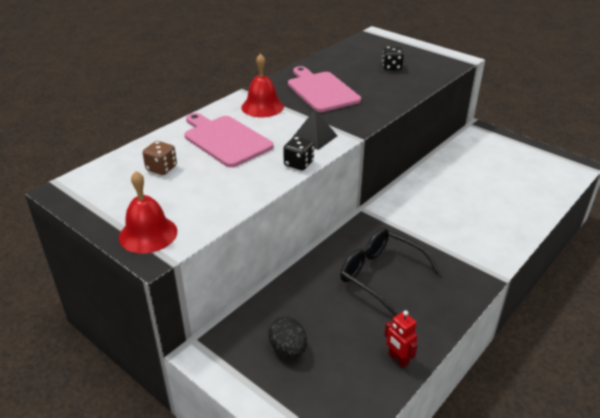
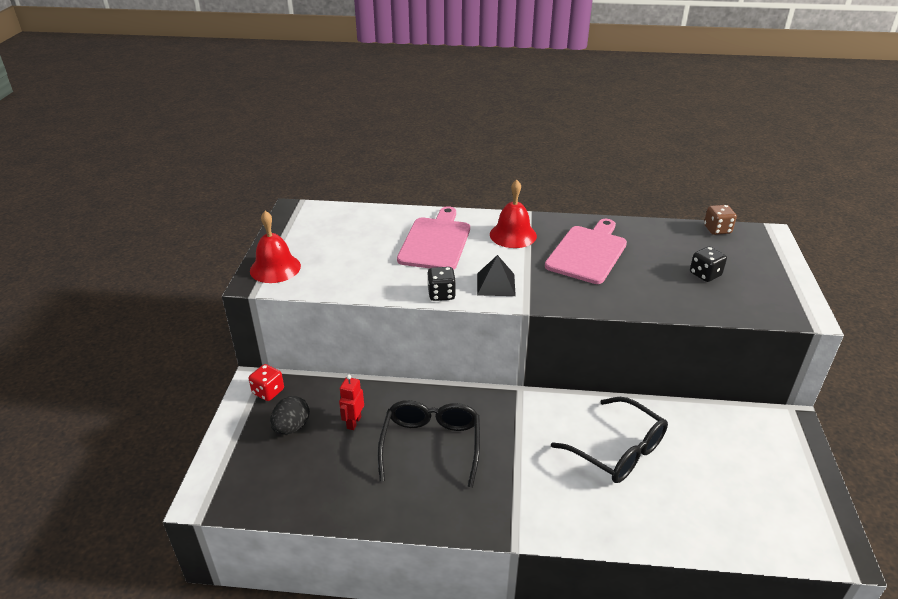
camera: 55 degrees right, 0 degrees up
(161, 168) = (362, 233): brown dice -> brown dice (717, 230)
(225, 348) = (268, 392): none -> red dice
(398, 359) = (329, 504): red robot -> red robot (353, 422)
(453, 197) = (617, 450): none -> black glasses

